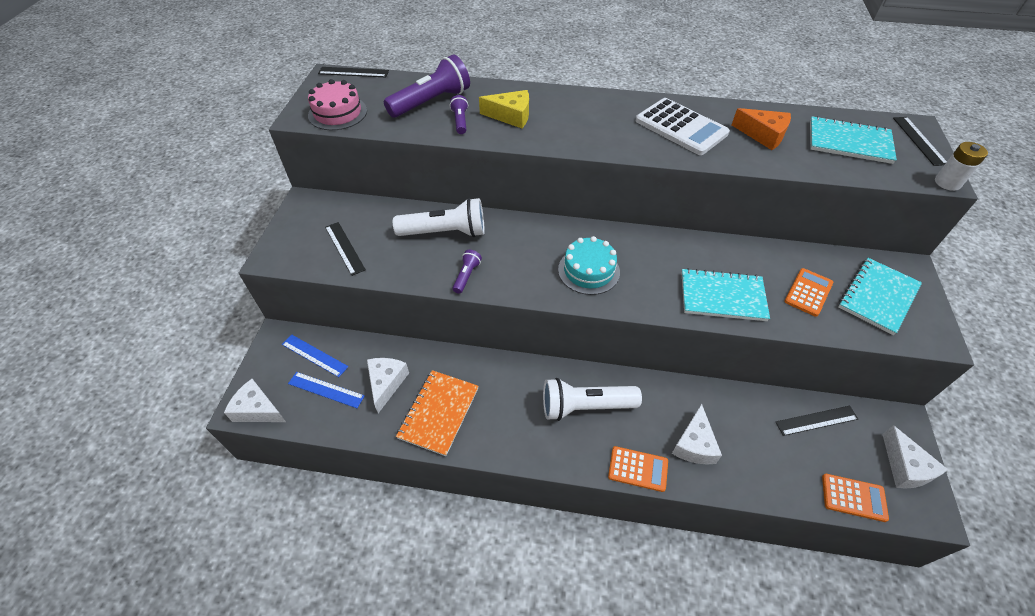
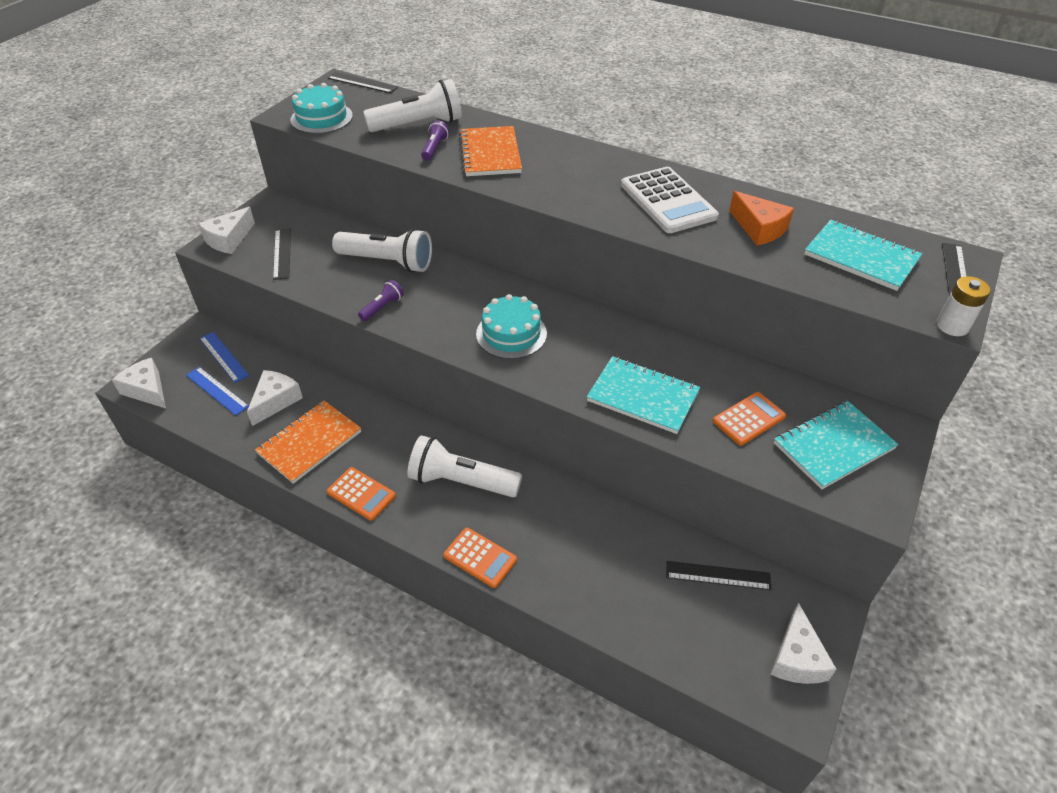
camera: 20 degrees right, 5 degrees down
(337, 113) = (321, 118): pink cake -> turquoise cake
(431, 102) = (418, 125): purple flashlight -> white flashlight
(511, 116) = (490, 153): yellow cheese -> orange notebook
(694, 444) = (557, 554): white cheese -> white cheese (229, 239)
(853, 497) = (709, 666): orange calculator -> orange calculator (361, 494)

